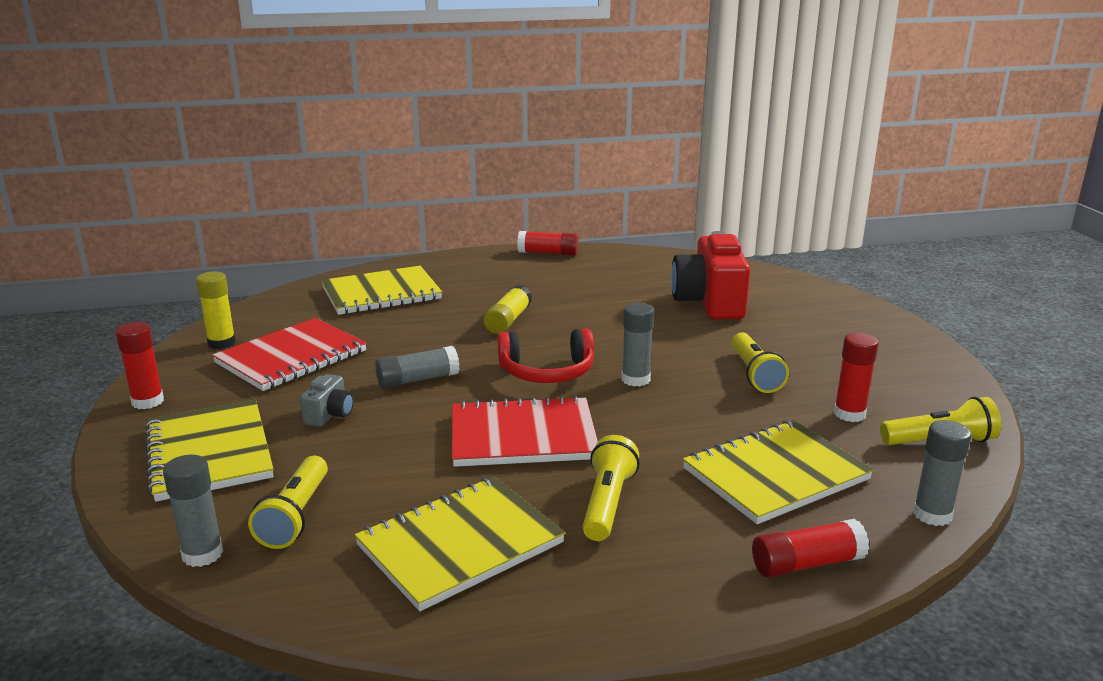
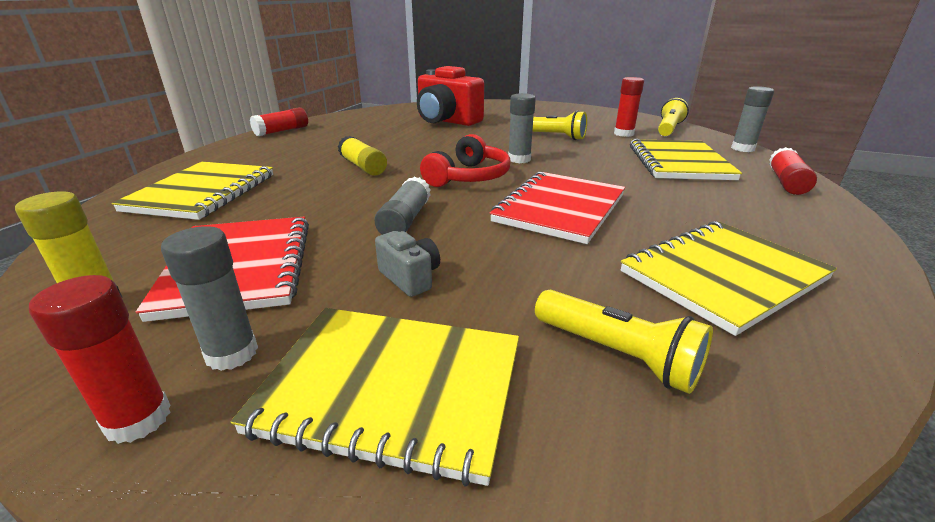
camera: 55 degrees left, 5 degrees up
(202, 554) = (674, 464): grey glue stick -> grey glue stick (232, 353)
(460, 544) = (722, 276): yellow notebook -> yellow notebook turned 60 degrees clockwise
(607, 503) = (686, 209): yellow flashlight -> none

